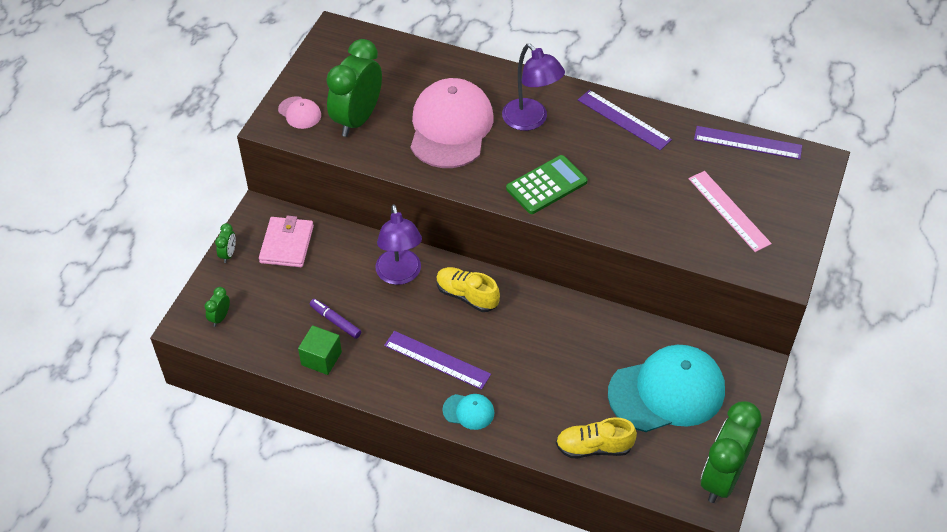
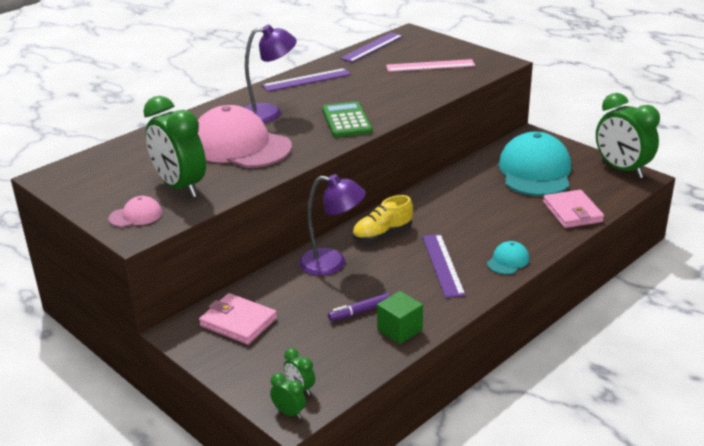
camera: 65 degrees left, 20 degrees down
(228, 254) = (217, 365): green clock -> green clock (289, 412)
(437, 360) = (443, 265): purple ruler -> purple ruler turned 60 degrees counterclockwise
(594, 447) = (572, 212): yellow shoe -> pink wallet

